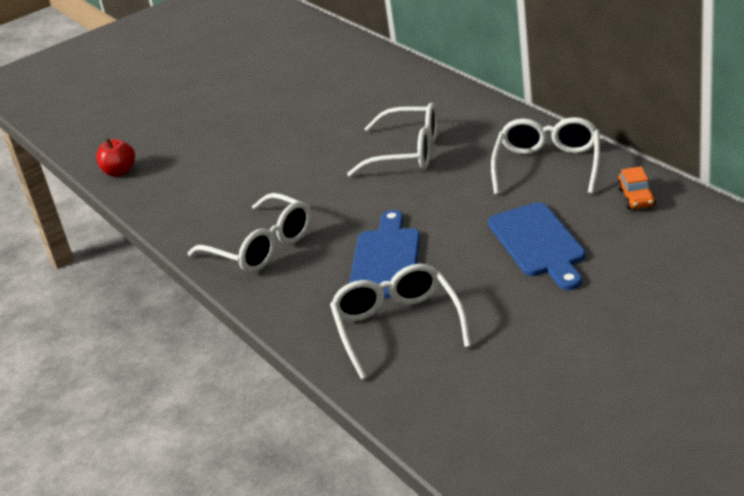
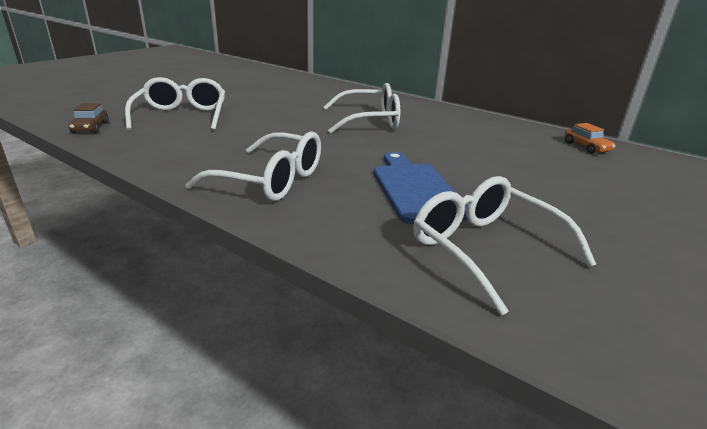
camera: 25 degrees left, 5 degrees down
(120, 172) = (90, 127): red apple -> brown car
(538, 243) = (547, 175): blue cutting board -> none
(548, 165) = (493, 129): white glasses -> white glasses (182, 116)

